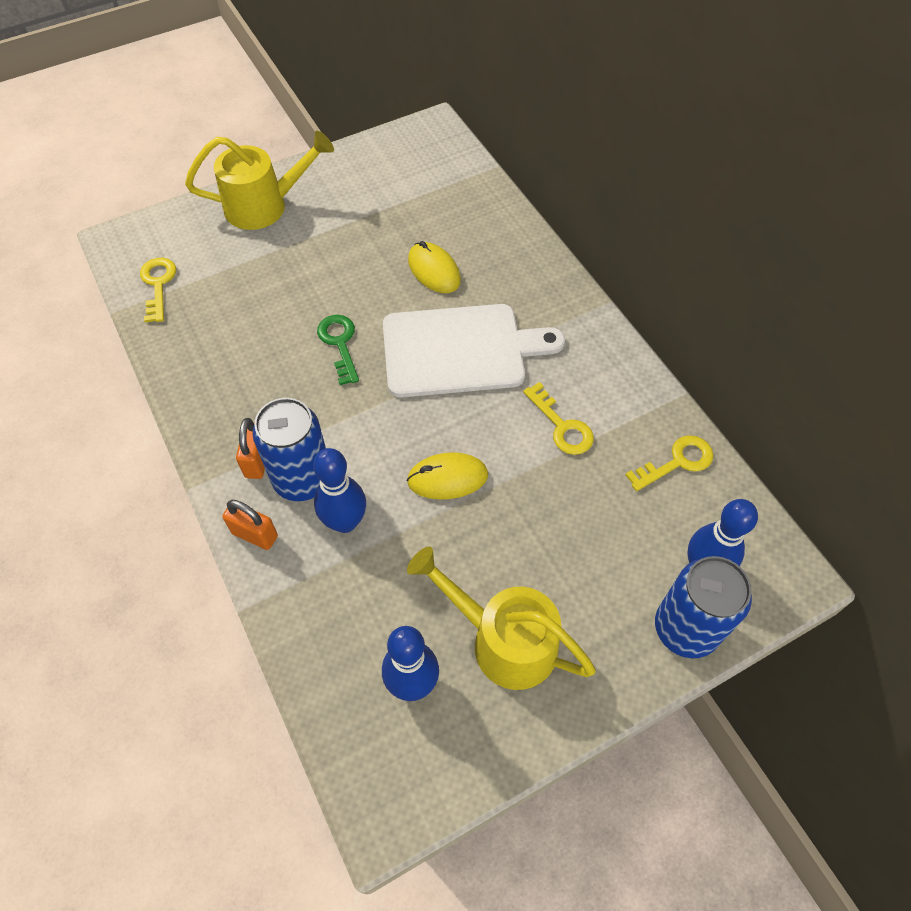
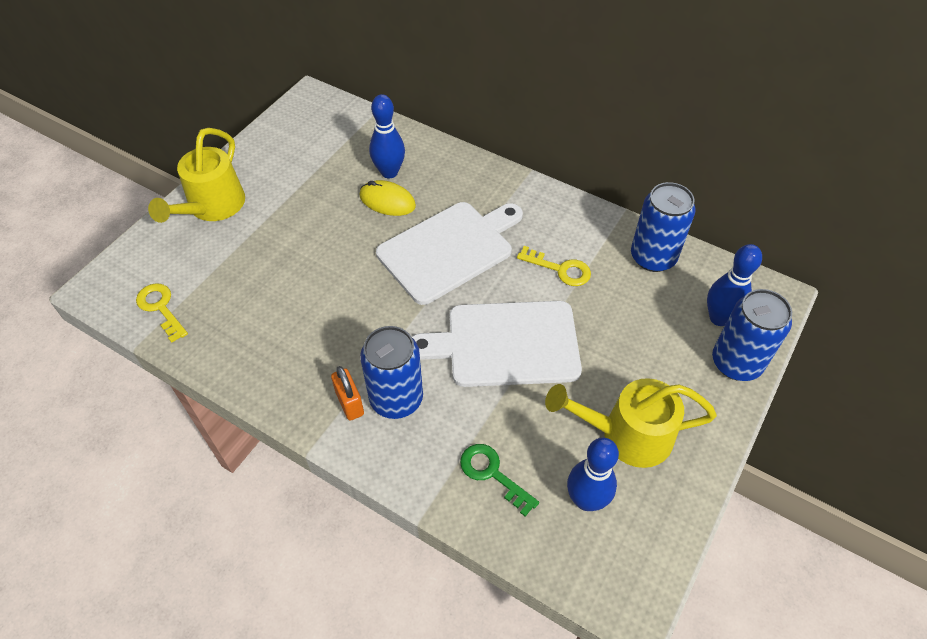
camera: 30 degrees left, 5 degrees down
(255, 535) = (389, 459): orange padlock -> none
(265, 205) = (212, 208): yellow watering can -> yellow watering can turned 150 degrees clockwise
(339, 344) = (352, 286): green key -> green key (492, 474)
(345, 522) = (453, 413): blue bowling pin -> blue bowling pin (389, 172)
(447, 478) = (506, 344): yellow mouse -> white cutting board
(676, 462) = (653, 257): yellow key -> blue can

